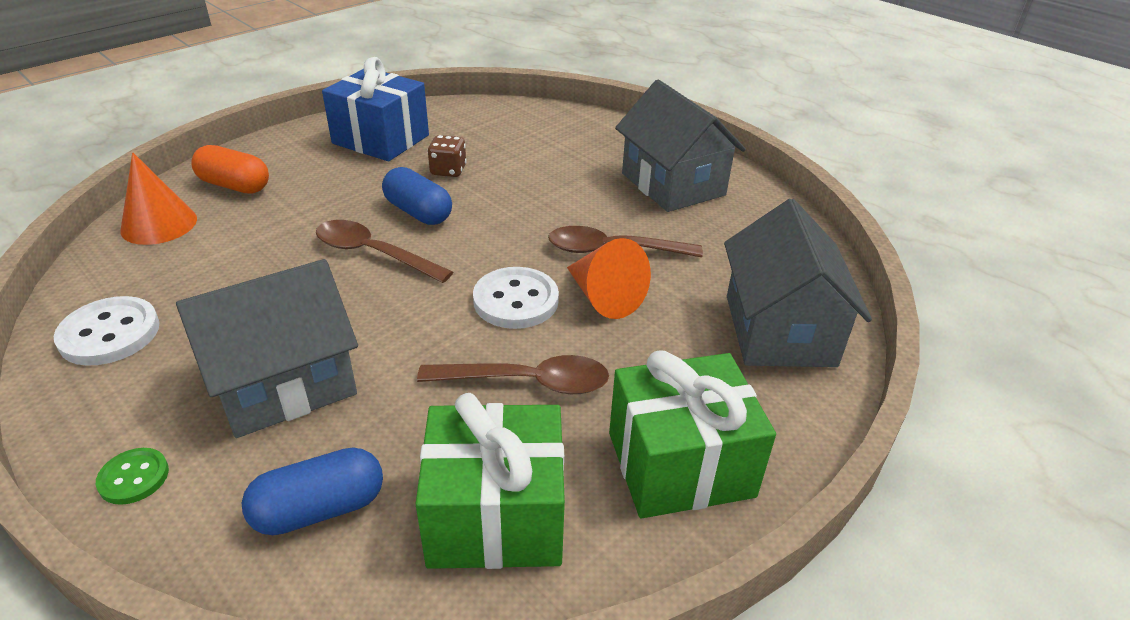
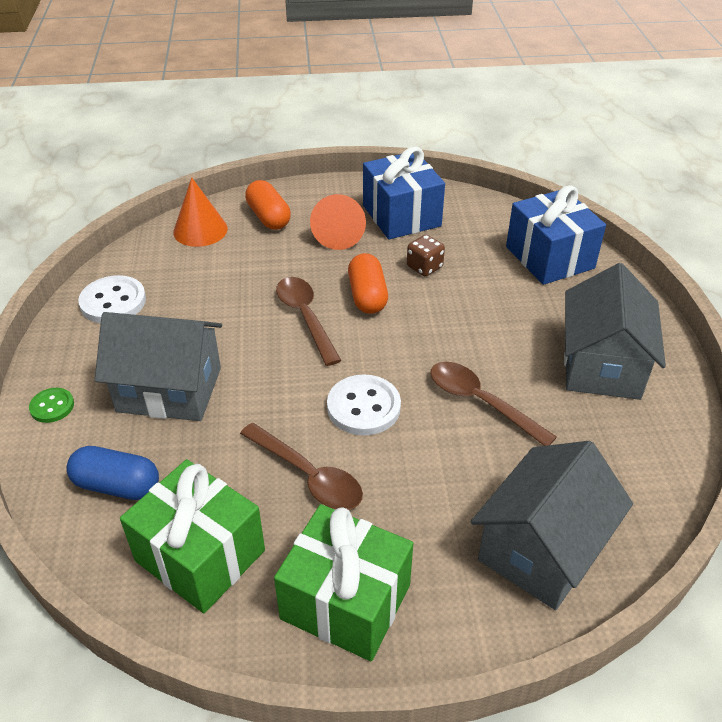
camera: 40 degrees right, 5 degrees up
(418, 212) = (367, 296): blue capsule -> orange capsule
(549, 126) = (549, 257): none -> blue gift
(604, 297) = (430, 440): orange cone -> orange cone (339, 234)

